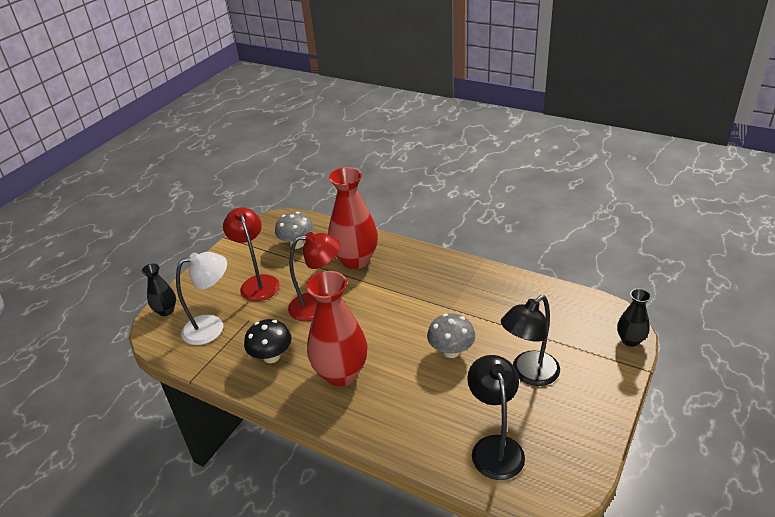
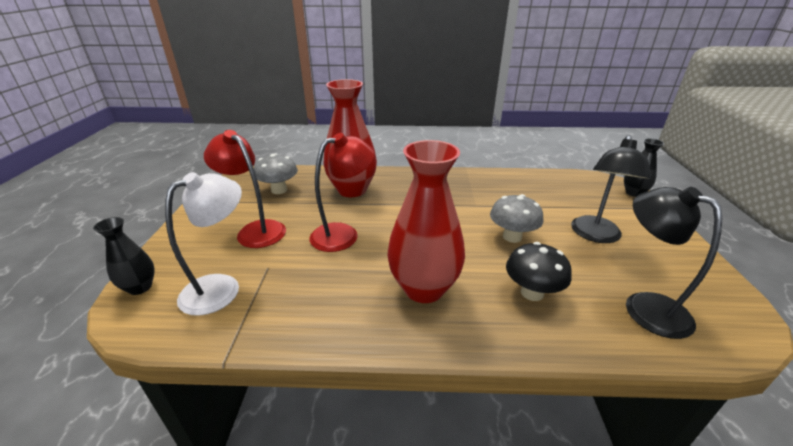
camera: 30 degrees left, 5 degrees down
(271, 356) = (325, 296): black mushroom -> black mushroom (532, 293)

